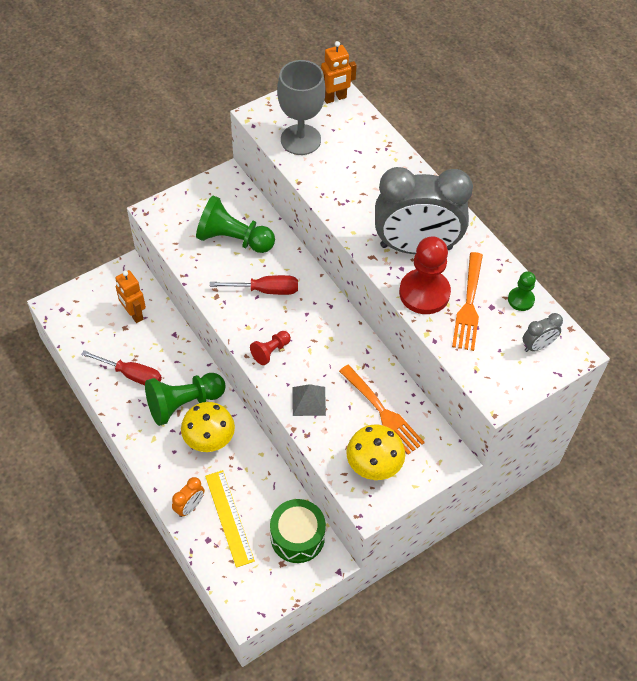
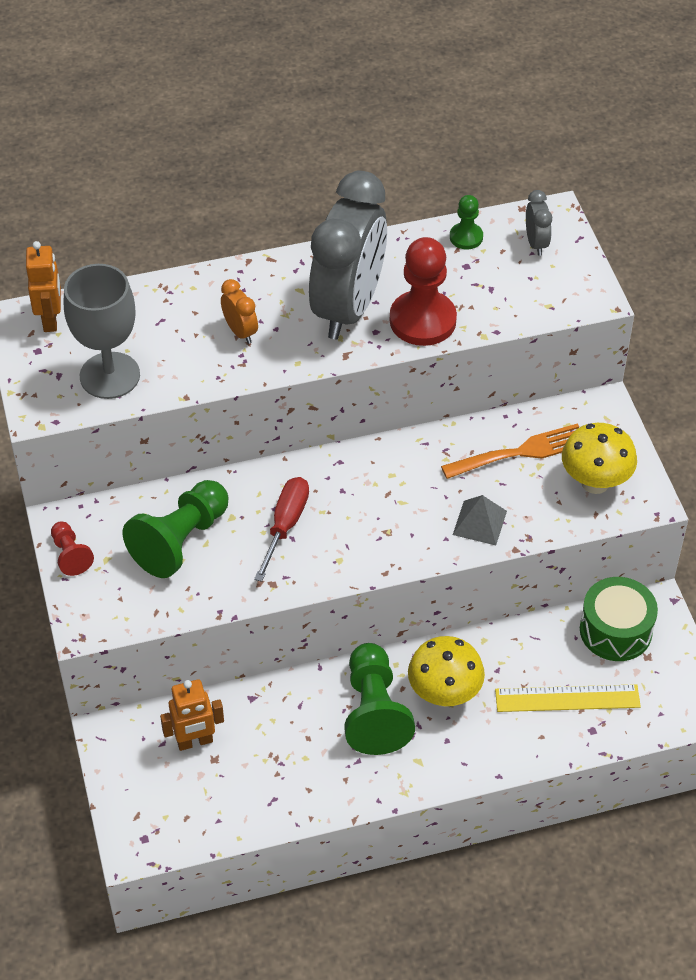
camera: 70 degrees left, 5 degrees down
(132, 375) = (302, 765): red screwdriver -> none
(189, 507) = (538, 740): orange clock -> orange clock (240, 332)
(270, 351) = (388, 544): red pawn -> red pawn (70, 555)
(469, 305) = (457, 285): orange fork -> none

